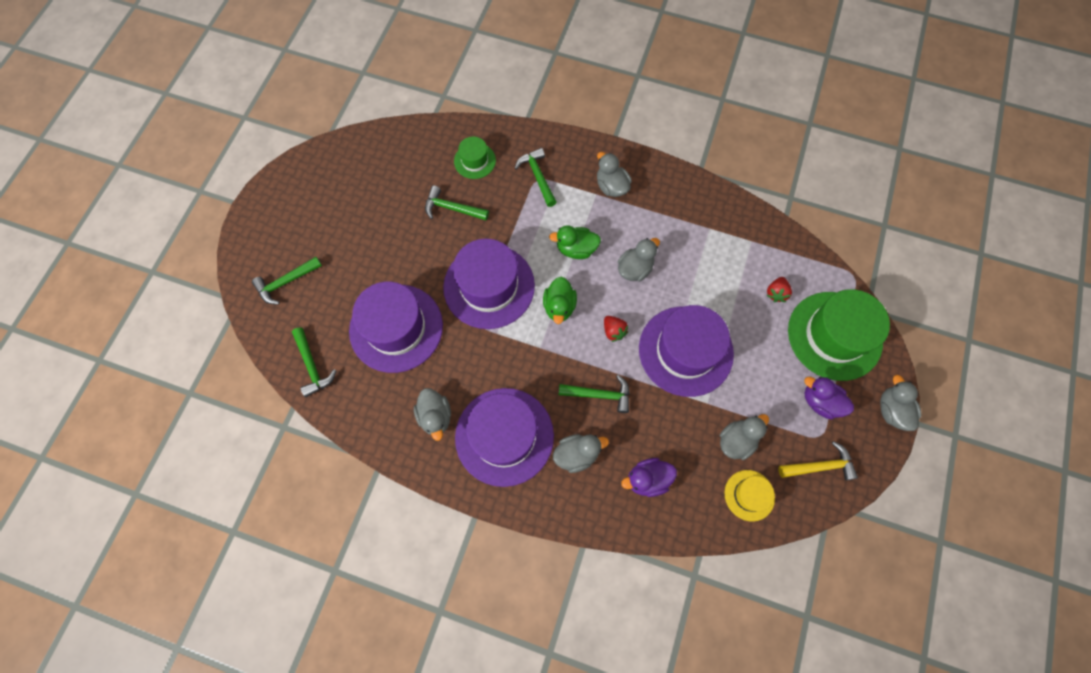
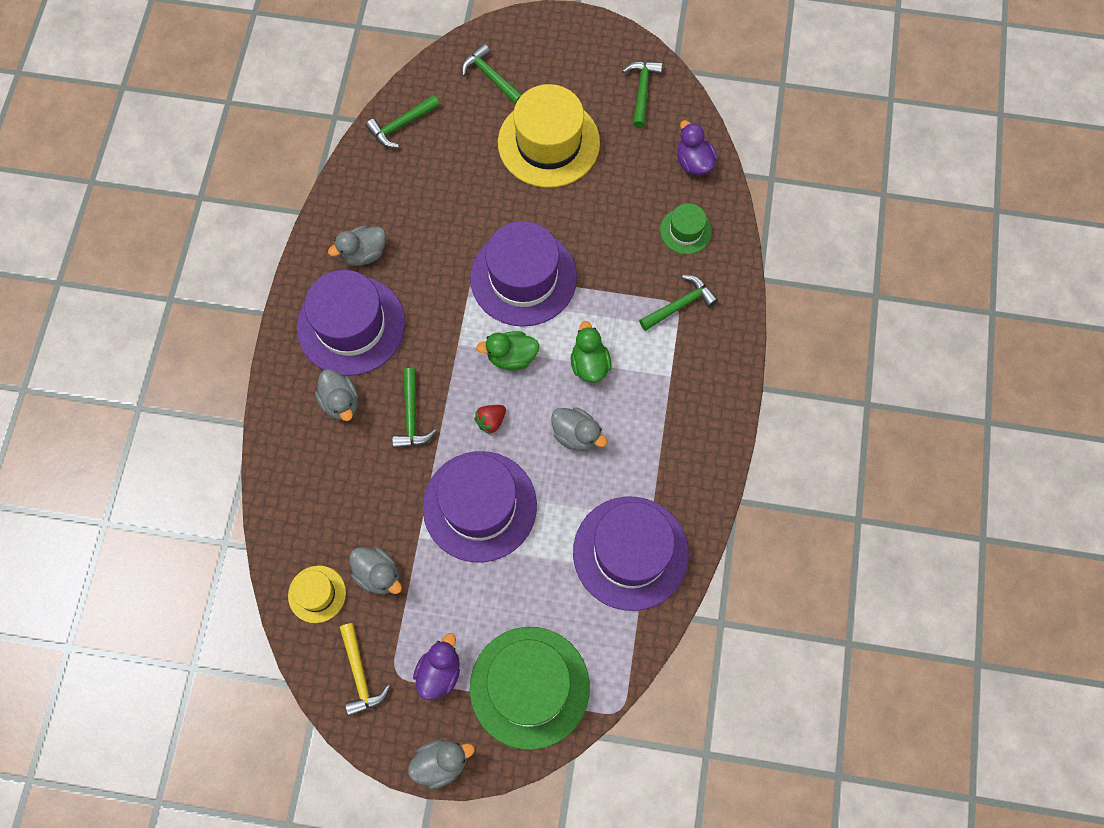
camera: 80 degrees right, 0 degrees up
(366, 246) = (548, 143): none -> yellow hat
(396, 328) = (457, 194): purple hat -> purple hat (630, 553)
(452, 208) = (615, 219): green hammer -> green hammer (642, 91)
(611, 186) = (685, 392): grey duck -> none
(647, 479) = (322, 480): purple duck -> purple duck (694, 162)
(776, 293) = (575, 609): red strawberry -> none

